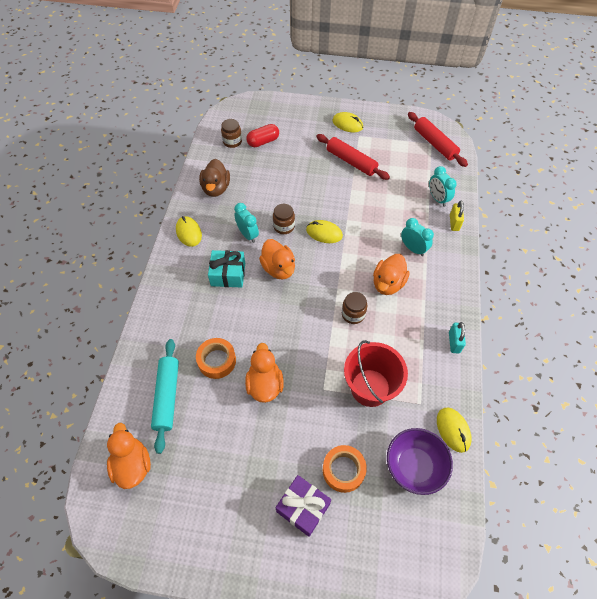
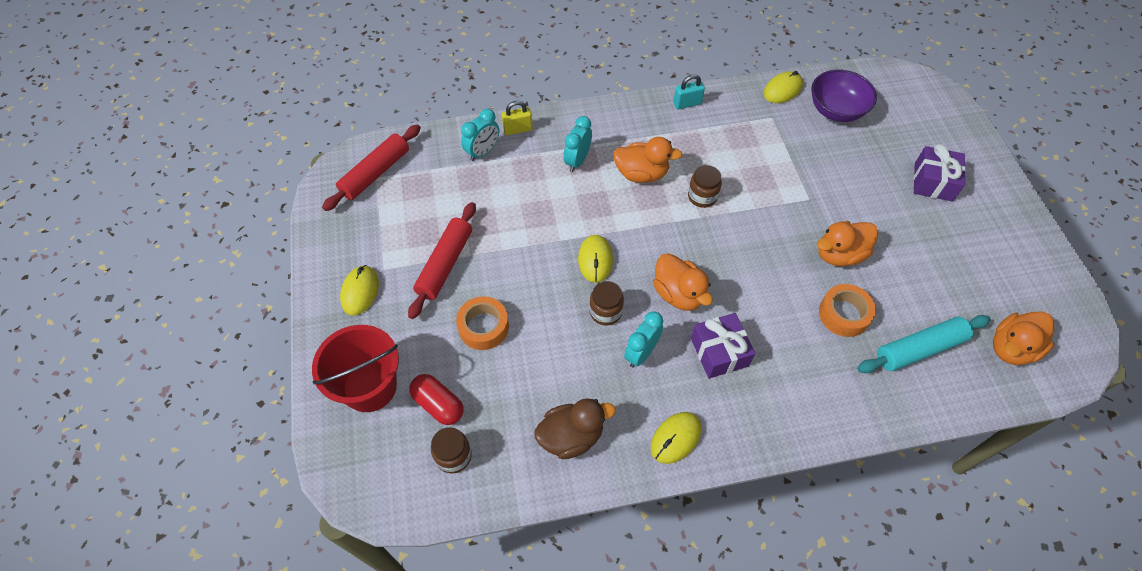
camera: 110 degrees left, 0 degrees up
(228, 274) = (719, 352): turquoise gift -> purple gift
(278, 268) = (678, 294): orange duck -> orange duck turned 105 degrees clockwise
(343, 470) = (878, 161): orange tape -> orange tape (483, 327)
(370, 387) = (781, 160): red bucket -> red bucket (370, 387)

